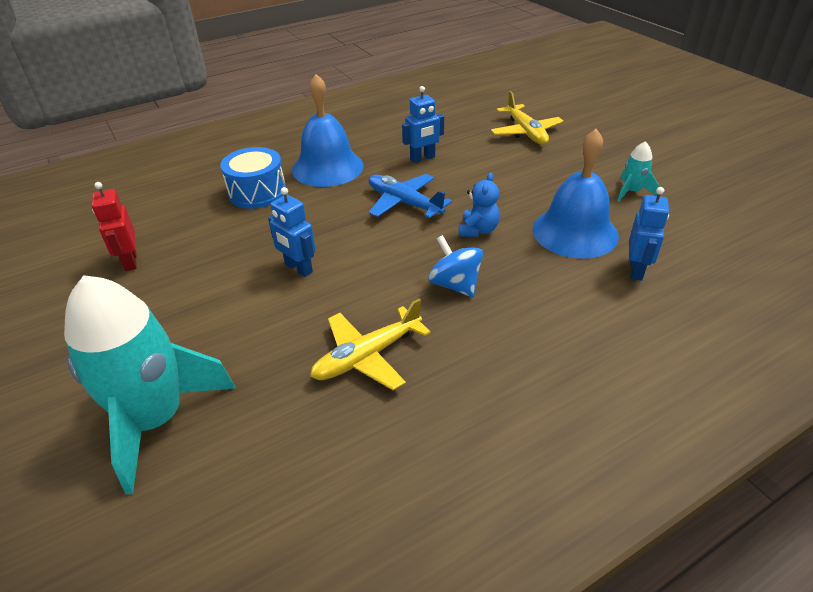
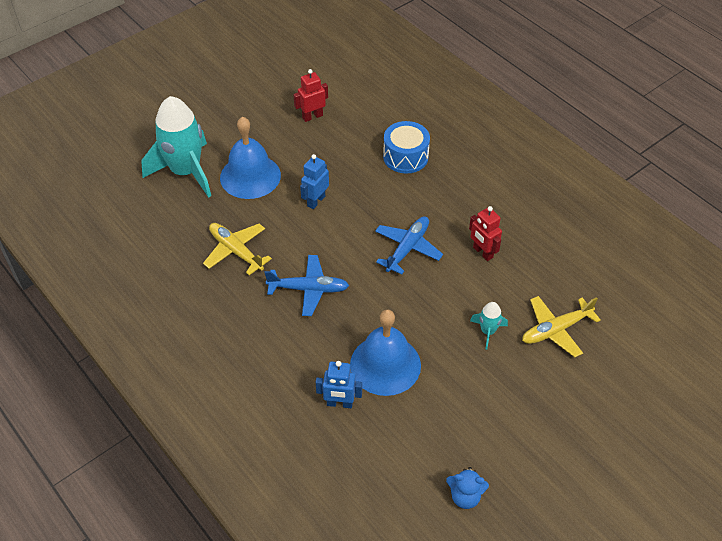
camera: 80 degrees right, 10 degrees up
(327, 167) = (452, 191): blue bell -> blue bell (250, 176)
(422, 158) = (482, 252): blue robot -> red robot
(455, 285) = (308, 289): blue spinning top -> blue plane
(478, 230) = (377, 299): blue teddy bear -> blue teddy bear (465, 496)
(631, 191) = (458, 412): turquoise rocket -> turquoise rocket (488, 331)

